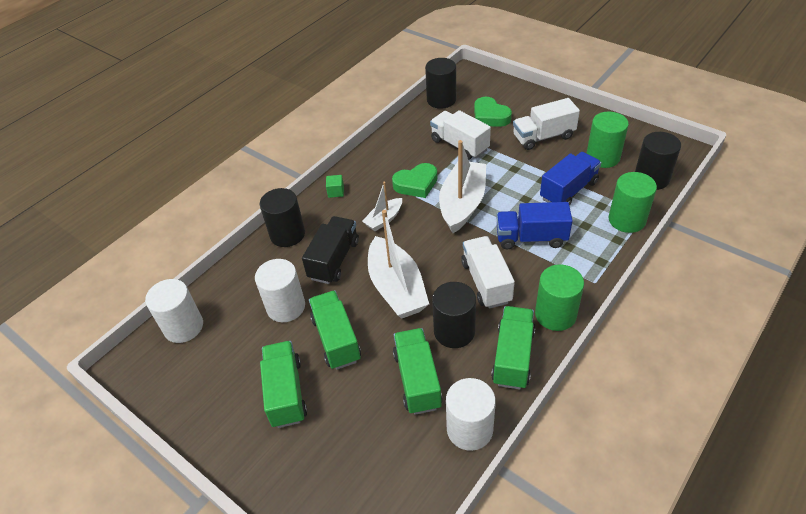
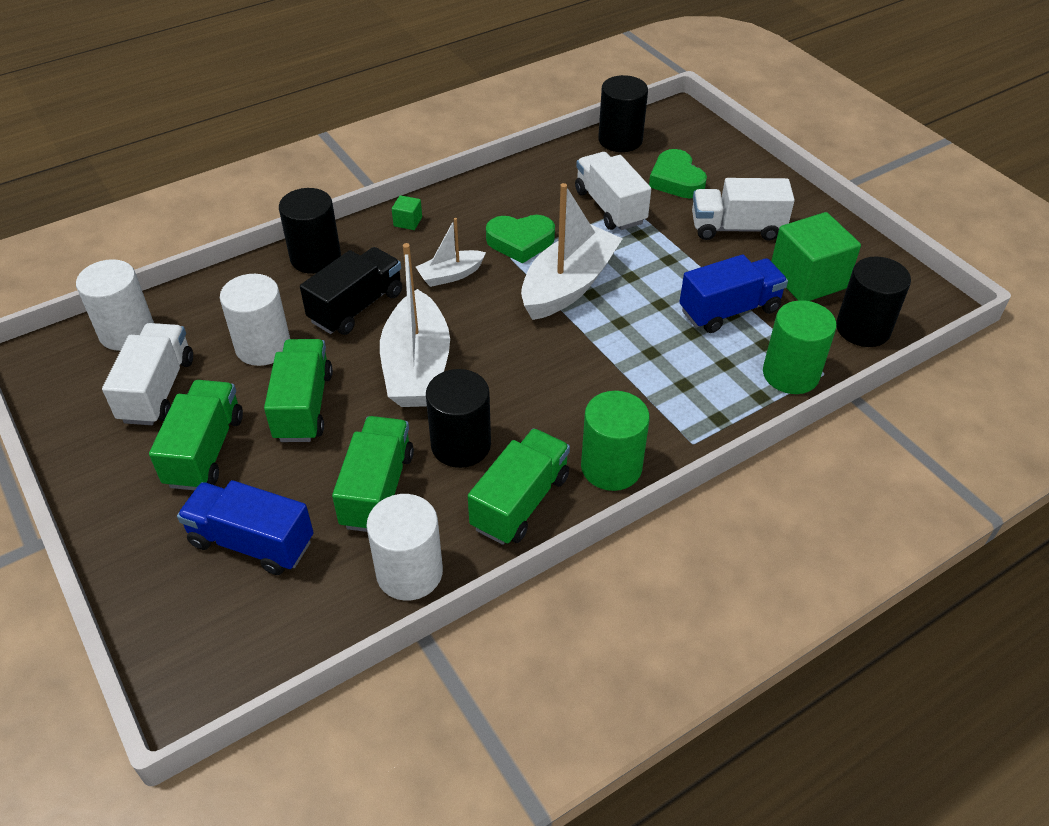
camera: 15 degrees right, 0 degrees up
(486, 282) = (541, 396): white truck -> white truck (157, 390)
(531, 238) = (637, 357): blue truck -> blue truck (252, 542)
(603, 157) = (807, 279): green cylinder -> green cube

